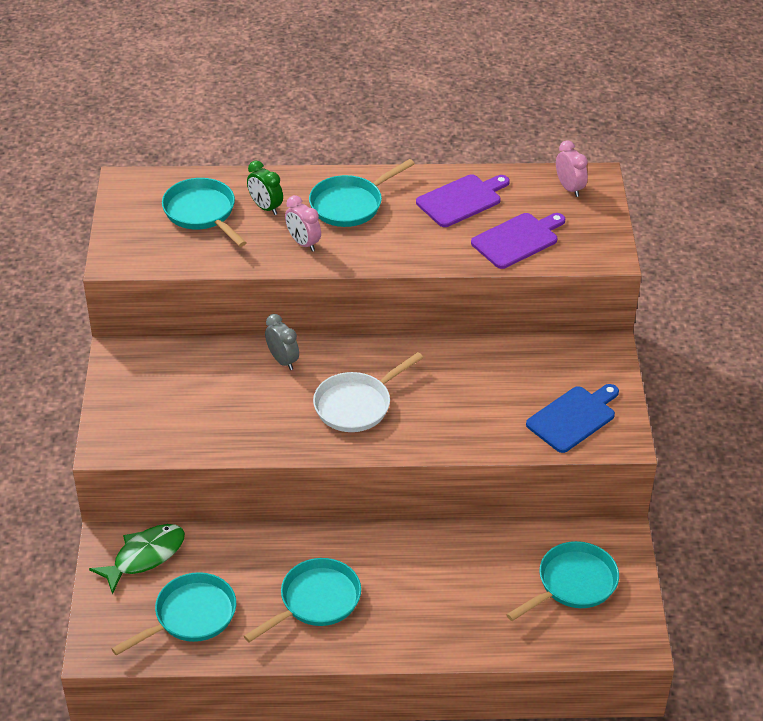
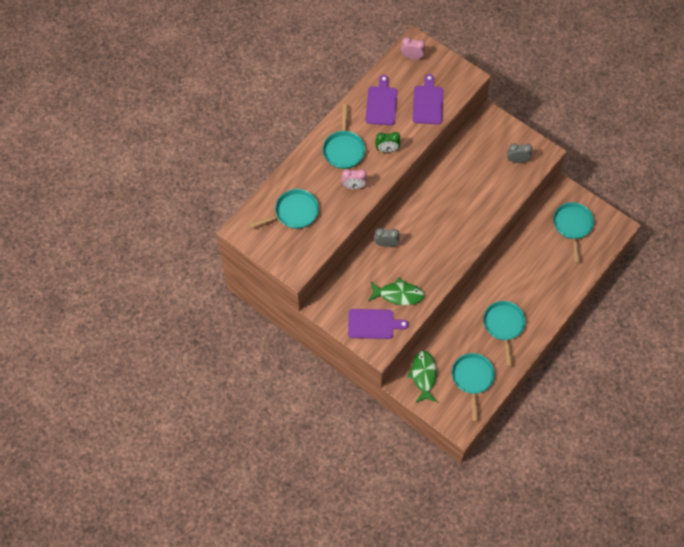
camera: 50 degrees left, 20 degrees up
(142, 418) = (373, 324): none -> purple cutting board
(202, 213) = (293, 213): turquoise pan -> turquoise pan turned 150 degrees clockwise
(215, 417) = (398, 294): none -> green fish
(265, 207) = (314, 184): green clock -> green clock (387, 150)
(356, 405) = (439, 234): white pan -> none
(573, 418) = (517, 160): blue cutting board -> grey clock

